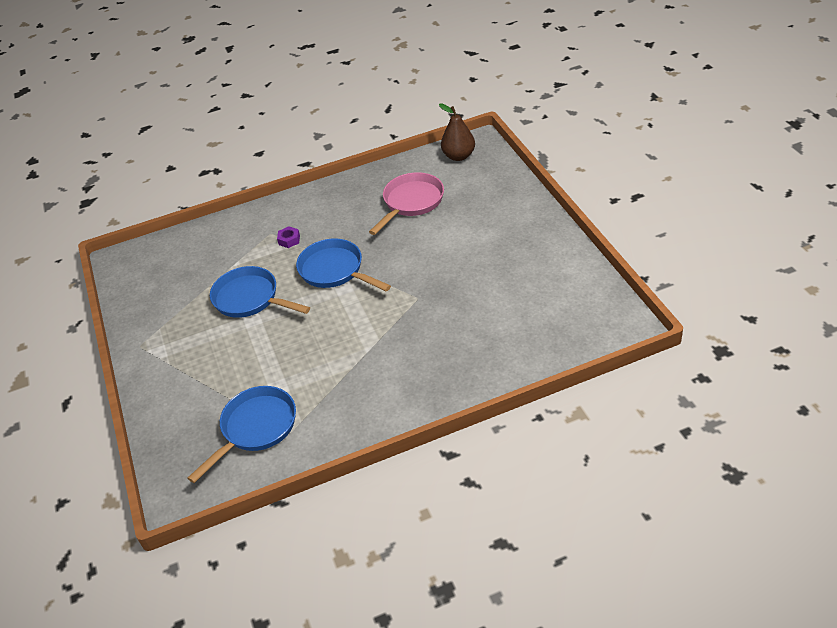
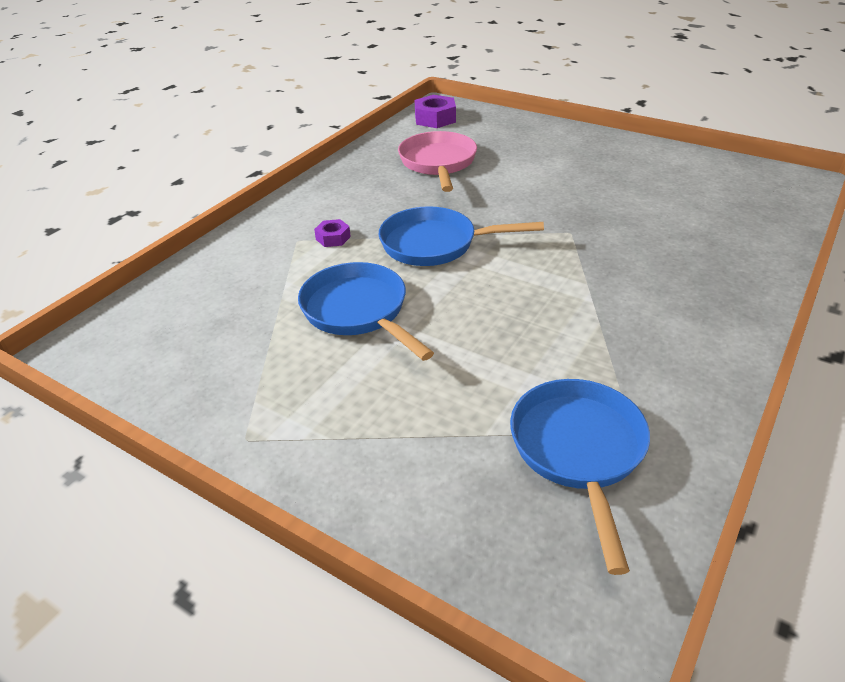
camera: 40 degrees left, 5 degrees down
(250, 298) = (358, 311): blue pan -> blue pan turned 60 degrees clockwise
(458, 156) = (435, 119): brown pear -> purple nut

